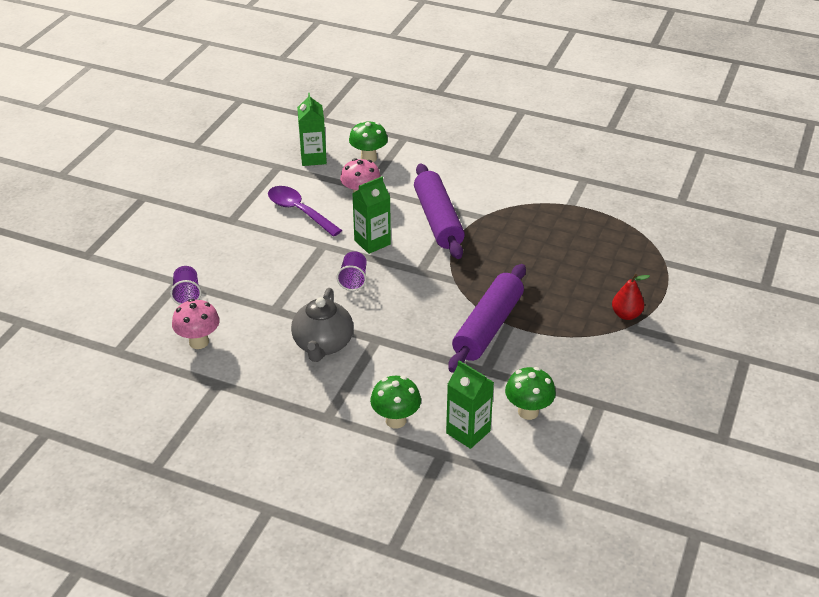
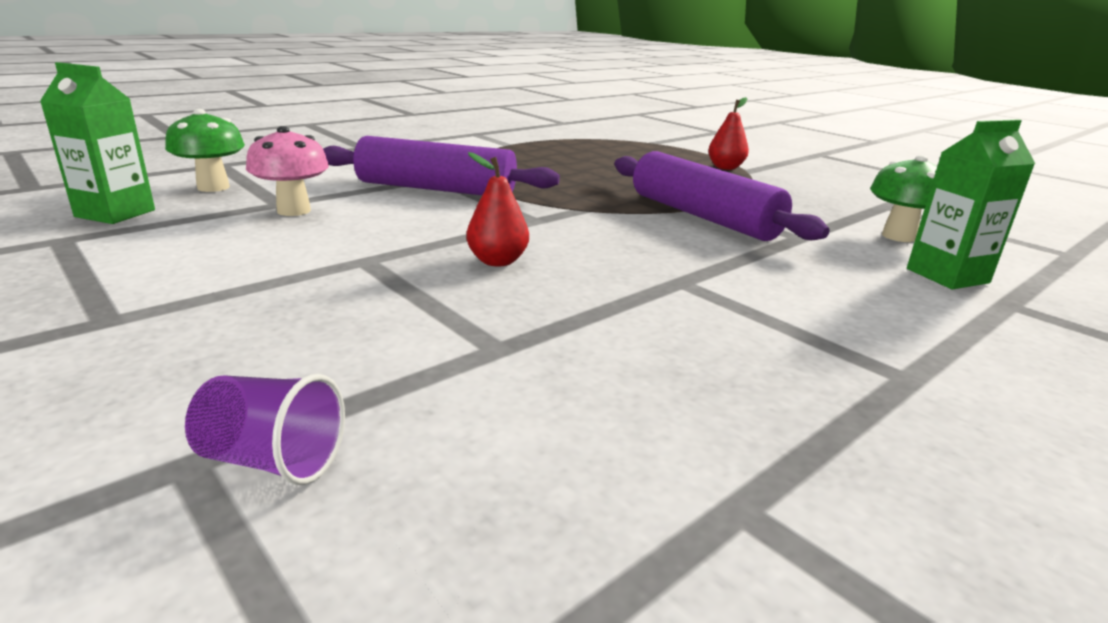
camera: 65 degrees left, 15 degrees down
(199, 342) = (517, 497): pink mushroom -> none
(299, 211) = (230, 255): purple spoon -> none
(323, 345) = (663, 327): grey teapot -> none
(353, 280) = (497, 261): purple cup -> red pear
(372, 242) = (420, 229): green carton -> none
(396, 420) = (918, 317): green mushroom -> none

